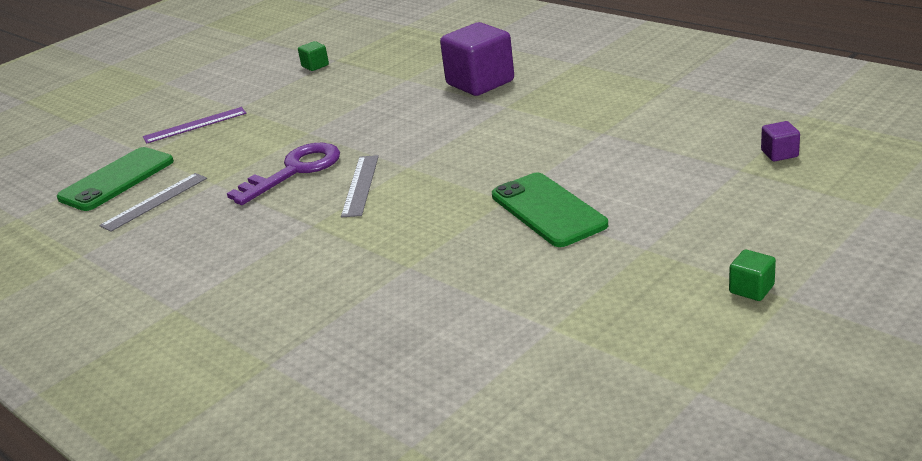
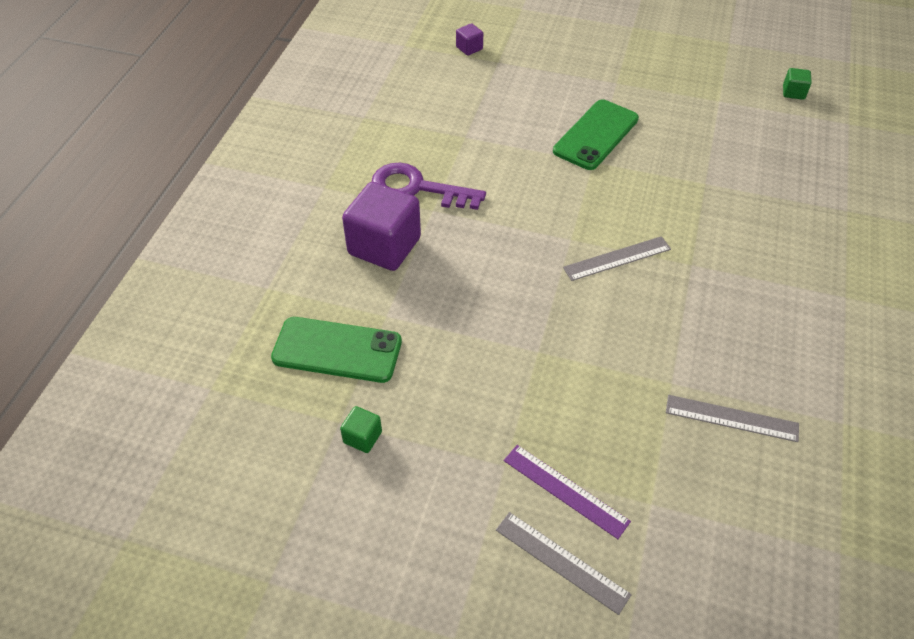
camera: 120 degrees left, 20 degrees up
(117, 180) = (717, 494): green phone -> green phone (337, 350)
(157, 117) = (561, 562): none -> grey ruler
(294, 171) = (618, 322): purple key -> purple key (418, 188)
(751, 289) = (633, 38): green cube -> green cube (793, 92)

